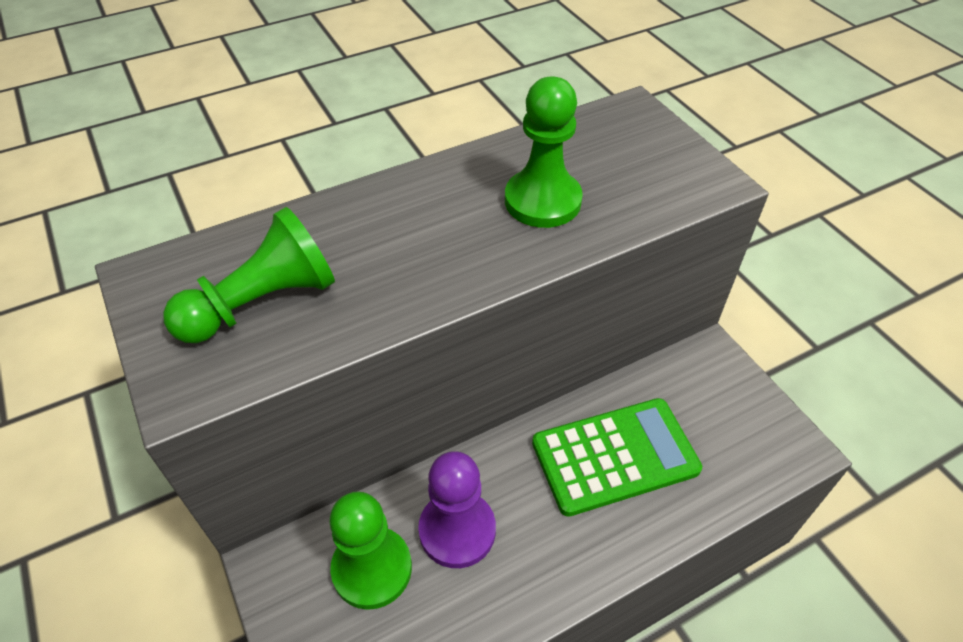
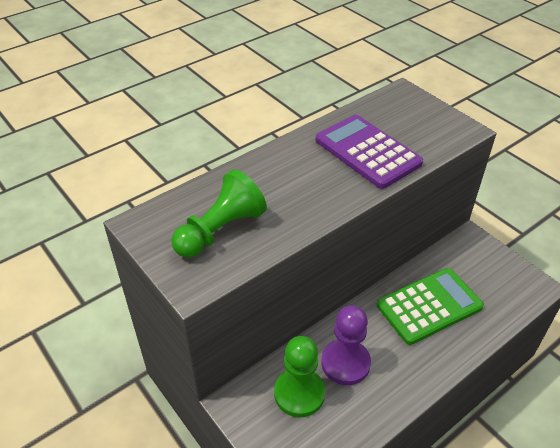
camera: 10 degrees left, 5 degrees down
(542, 201) = (367, 152): green pawn -> purple calculator

